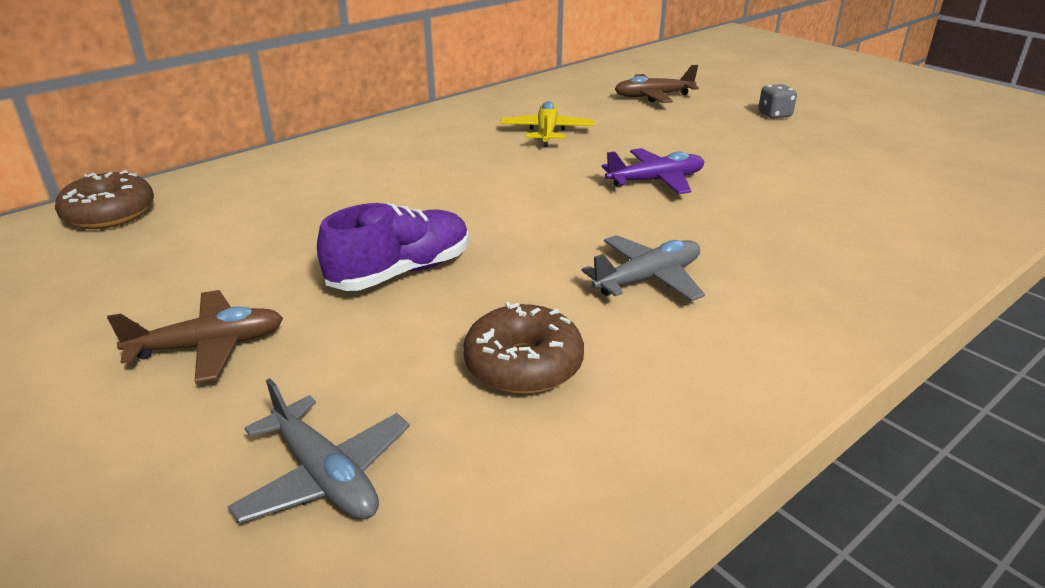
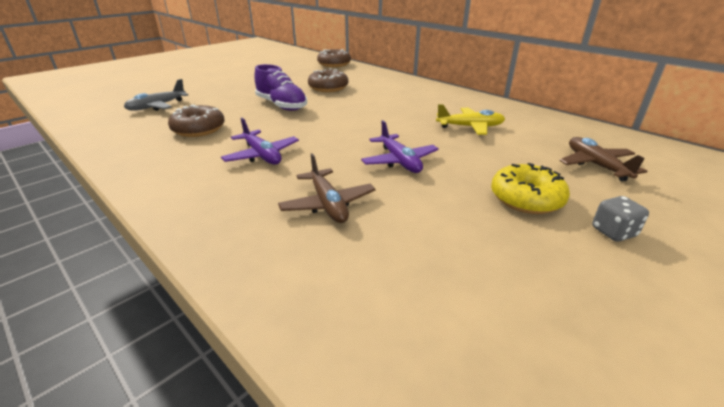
camera: 85 degrees right, 0 degrees up
(209, 346) = (237, 86): brown plane -> brown plane (328, 204)
(307, 223) = (328, 88): none -> brown donut
(648, 279) = (262, 155): grey plane -> purple plane
(730, 133) = (526, 199): none -> yellow donut

